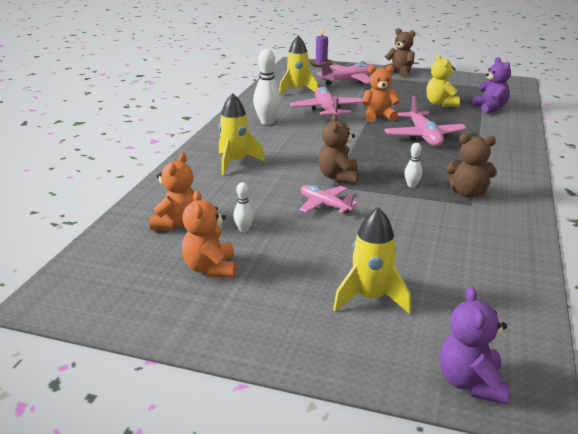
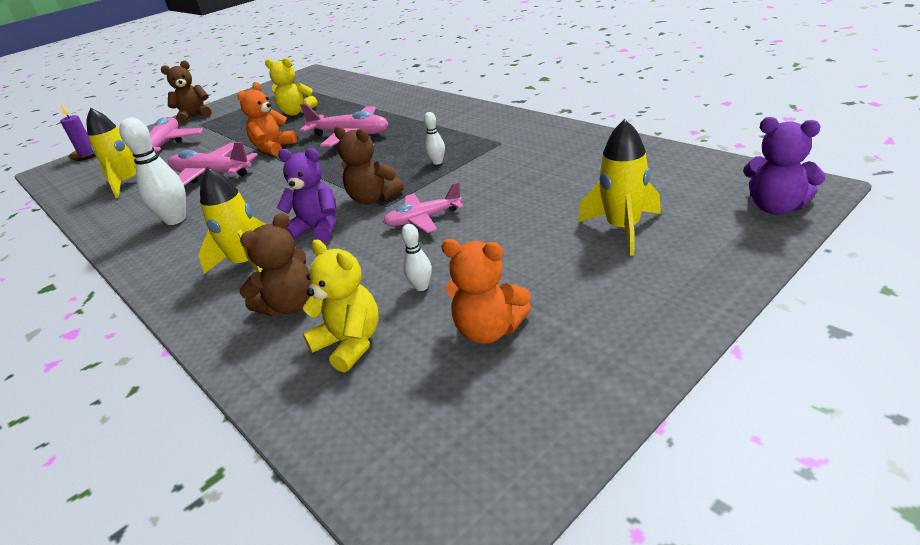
camera: 55 degrees left, 5 degrees up
(176, 223) = (350, 344): orange teddy bear -> yellow teddy bear
(468, 193) = (481, 139): brown teddy bear -> brown teddy bear (290, 305)
(490, 108) = (341, 94): purple teddy bear -> purple teddy bear (317, 229)

